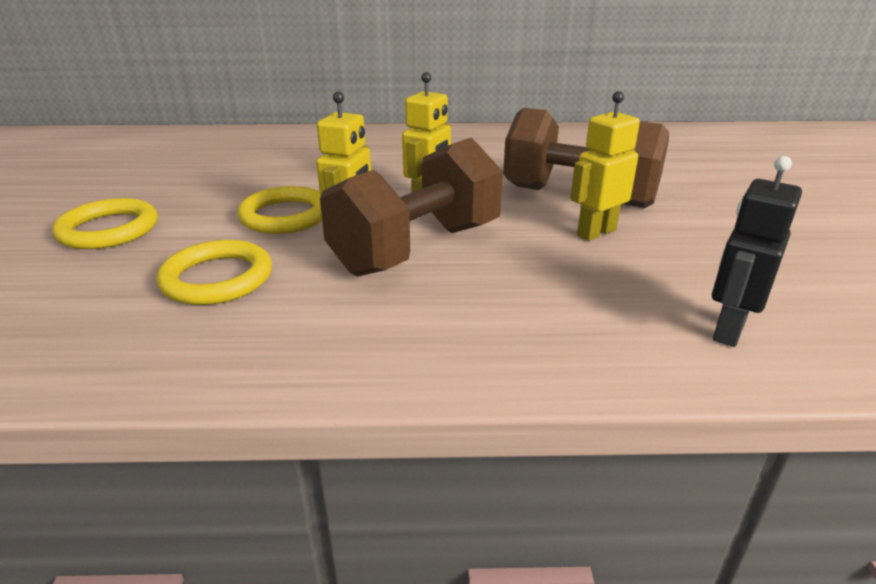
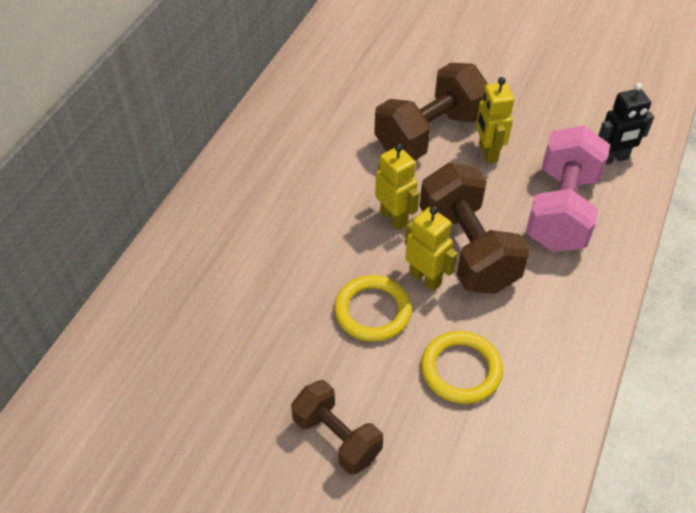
camera: 65 degrees left, 20 degrees up
(109, 229) = (336, 437): yellow ring -> brown dumbbell
(556, 302) = (561, 210): none -> pink dumbbell
(728, 330) = (613, 159): black robot -> black robot turned 75 degrees counterclockwise

